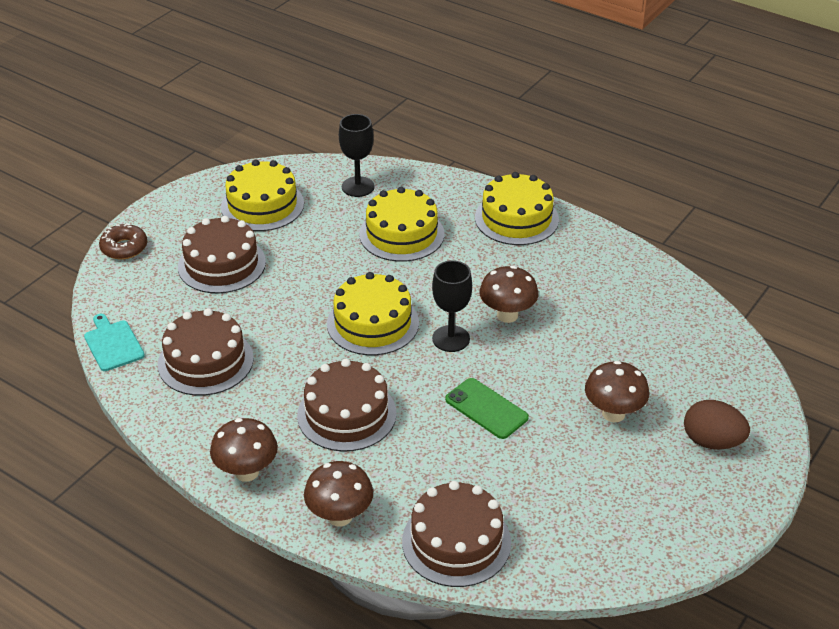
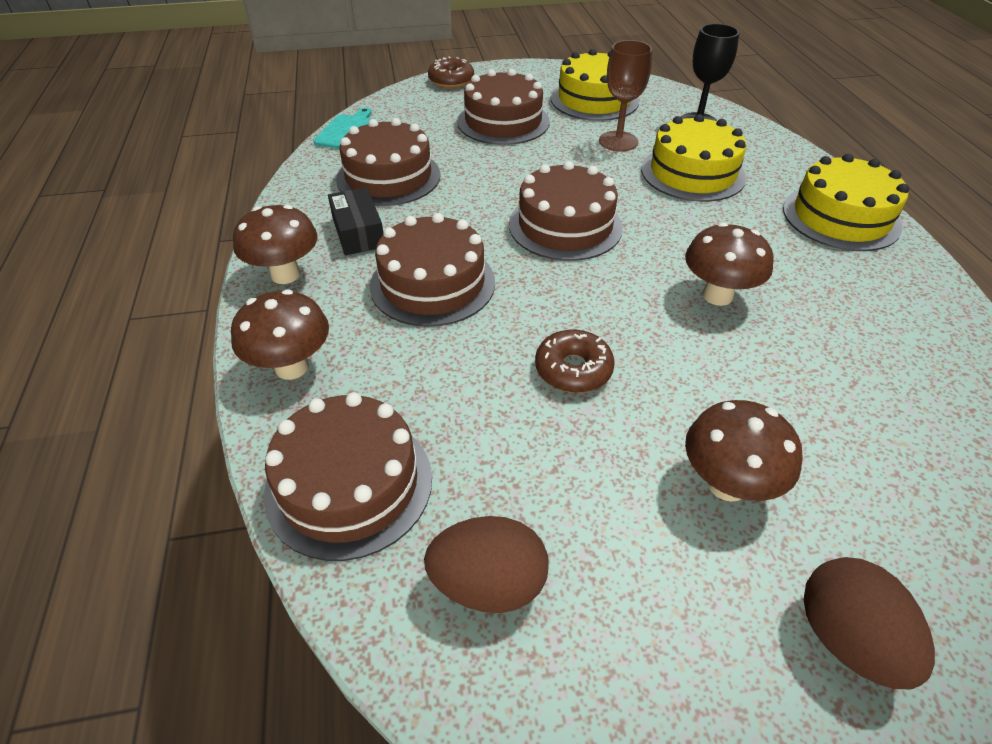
camera: 45 degrees right, 5 degrees up
(249, 414) = (358, 232): none -> black box
(325, 235) = (618, 141): none -> brown goblet
(373, 323) = (565, 226): yellow cake -> brown cake
(451, 339) = (624, 281): black goblet -> none
(486, 409) = (573, 369): green phone -> brown donut
(569, 529) = (488, 584): none -> brown egg

